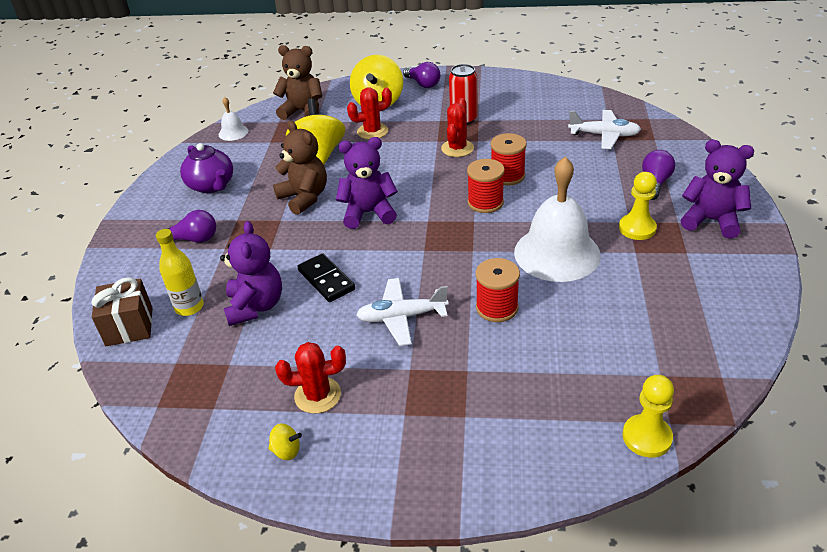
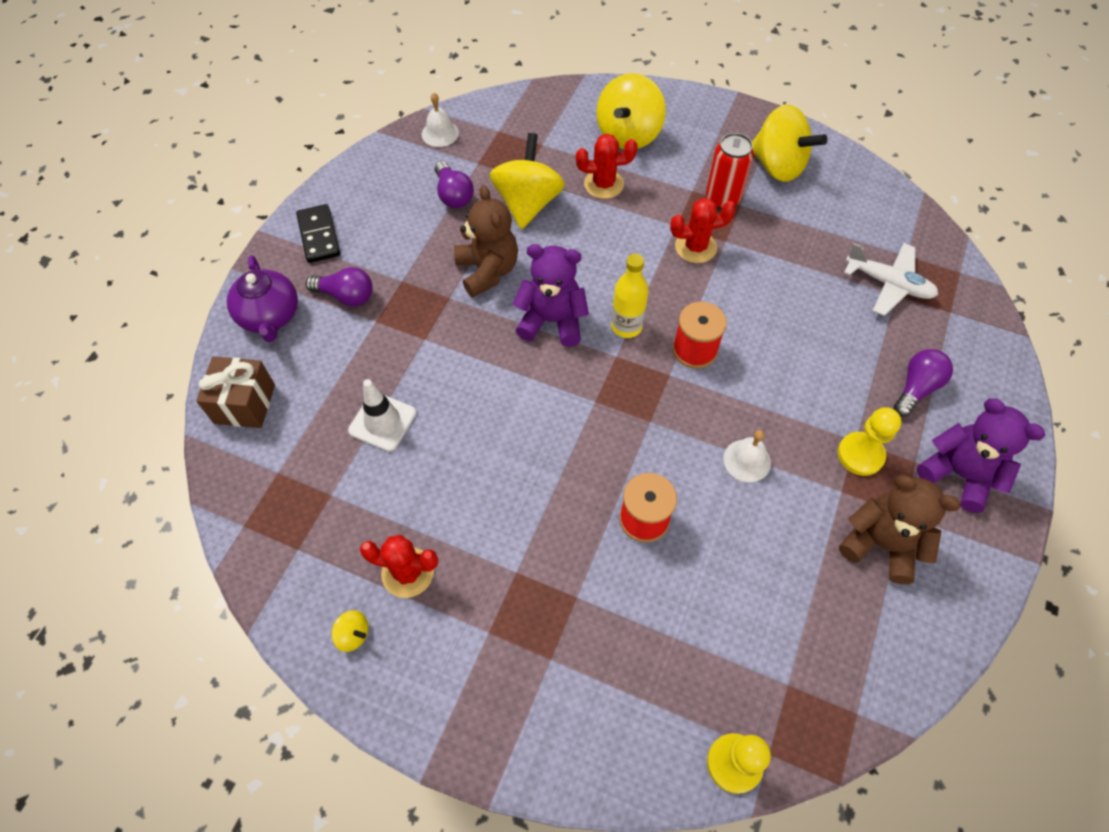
camera: 15 degrees right, 20 degrees up
(189, 307) = (313, 398): yellow bottle -> yellow bottle (626, 326)
(211, 186) = (390, 216): purple teapot -> purple teapot (270, 316)
(255, 306) = (382, 422): purple teddy bear -> white traffic cone
(303, 111) = (532, 122): brown teddy bear -> brown teddy bear (881, 544)
(326, 280) = (470, 409): black domino -> black domino (318, 236)
(401, 317) = (533, 494): white plane -> none
(423, 84) = (695, 118): purple light bulb -> purple light bulb (453, 195)
(457, 148) = (695, 247): red cactus -> red cactus turned 45 degrees clockwise
(494, 95) = (778, 166): none -> yellow spinning top
(507, 176) = (738, 314): red spool -> none
(557, 253) = (747, 460): white bell -> white bell, size x0.45

